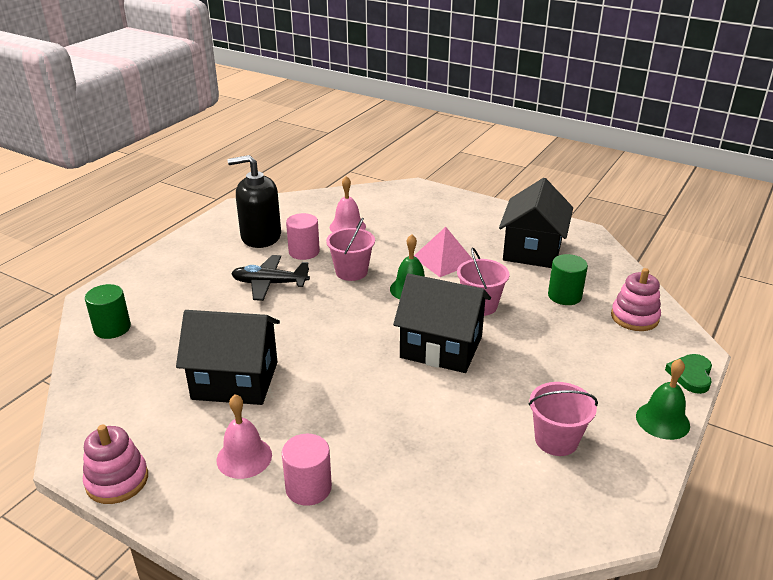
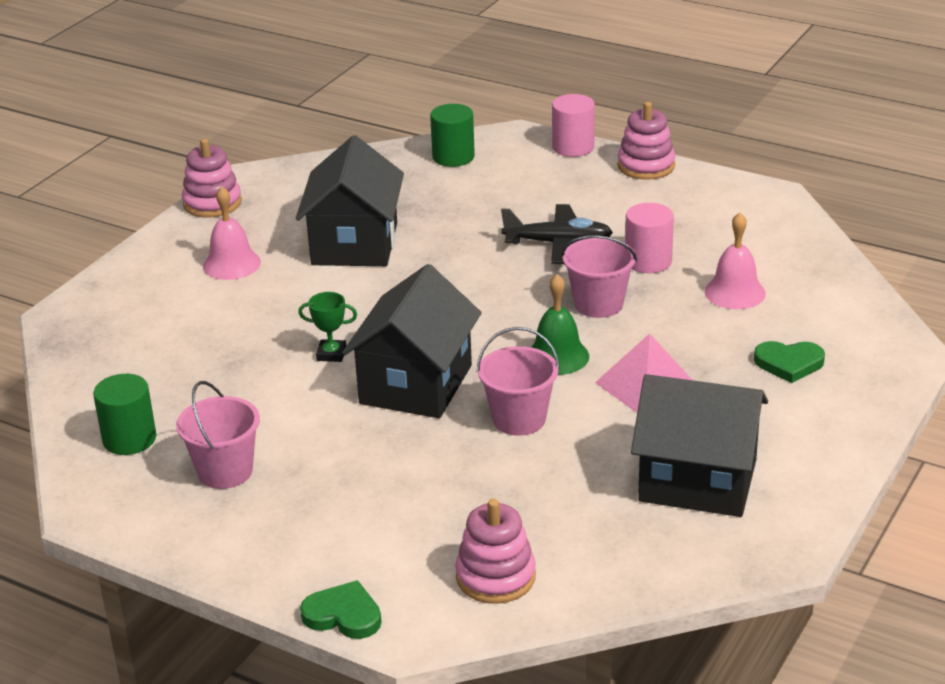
camera: 90 degrees right, 0 degrees up
(177, 245) = (646, 166): none -> pink stacking toy
(261, 236) = (685, 223): black soap dispenser -> none
(270, 284) = (558, 243): black plane -> black plane turned 90 degrees clockwise
(308, 488) = (182, 304): pink cylinder -> pink cylinder (573, 147)
(400, 389) = (331, 354): none -> green trophy
(423, 217) = (789, 363): none -> green heart
(564, 296) = (553, 506): green cylinder -> green cylinder (129, 439)
(662, 420) = (248, 568): green bell -> none

